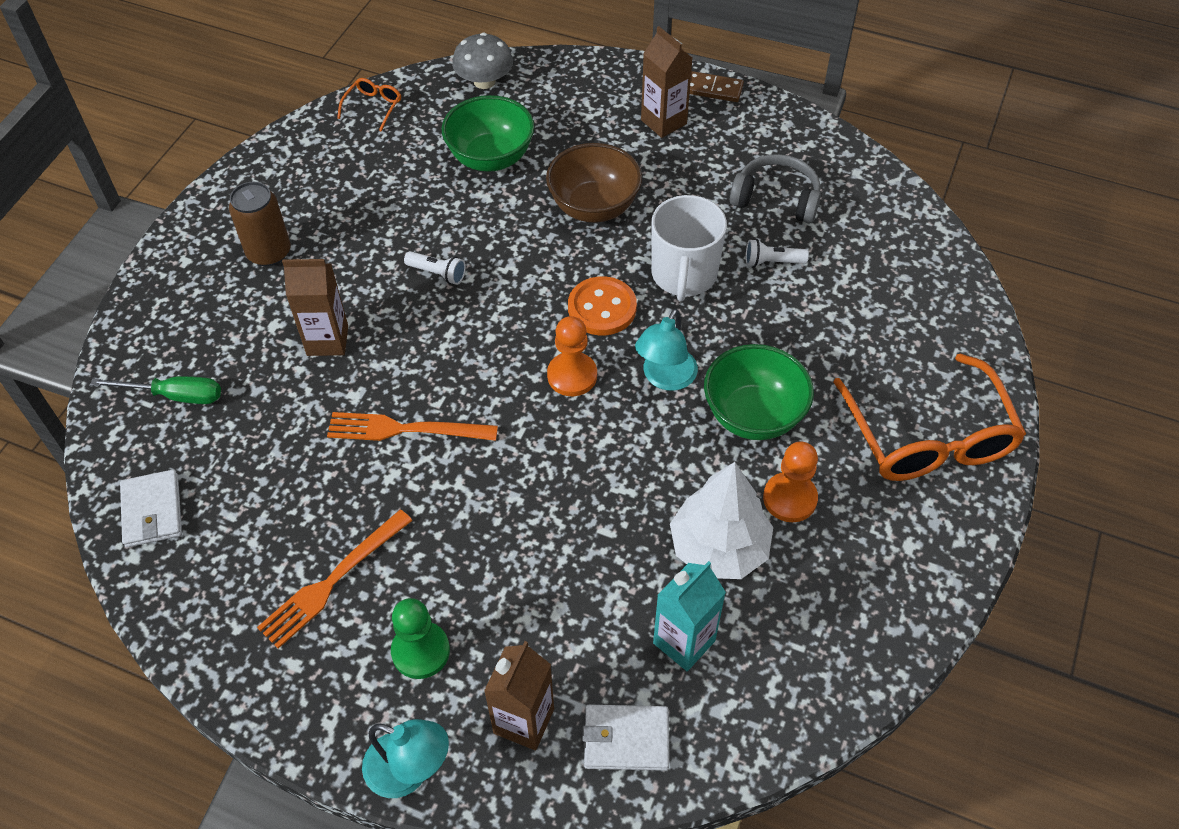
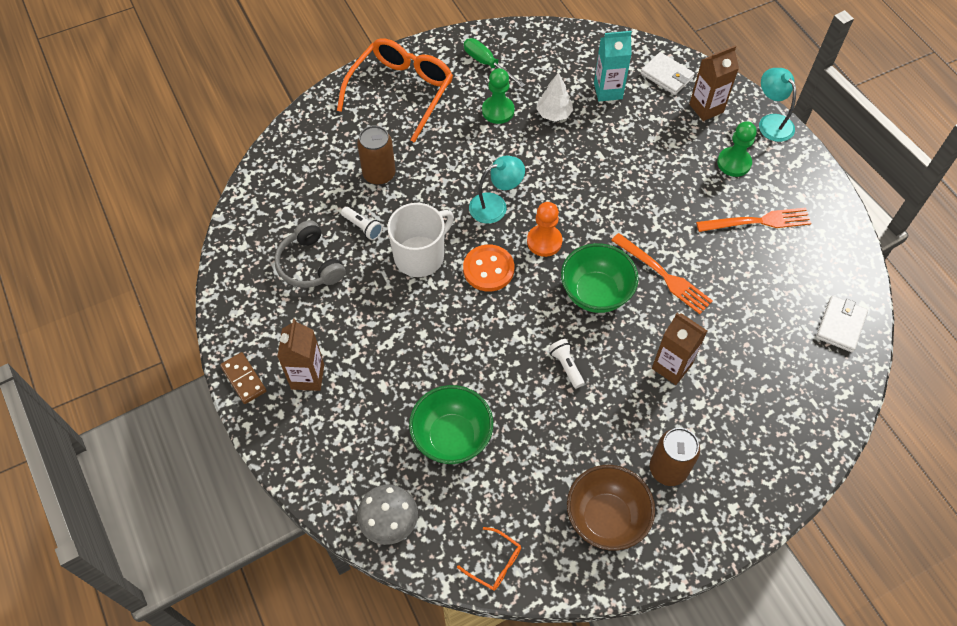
camera: 140 degrees left, 5 degrees up
(175, 396) = (792, 394): green screwdriver -> green screwdriver (487, 64)
(373, 107) = (495, 563): orange glasses -> orange glasses turned 120 degrees counterclockwise
(594, 207) = (424, 342): brown bowl -> brown bowl (606, 518)
(718, 547) = (554, 114): white tree -> white tree, size x0.61
(753, 415) = (471, 156): green bowl -> green bowl (595, 293)
(790, 498) = (498, 111): orange pawn -> green pawn
(825, 323) = (379, 174): none -> brown can

